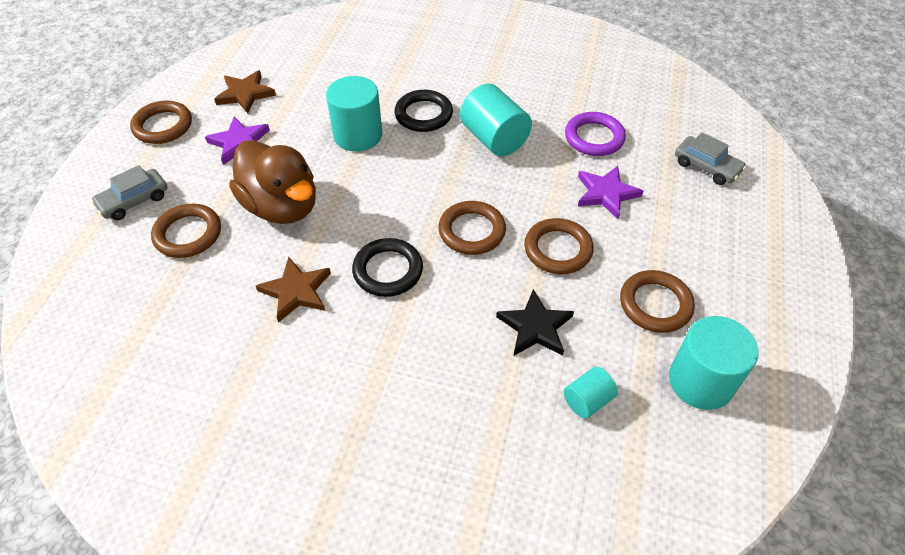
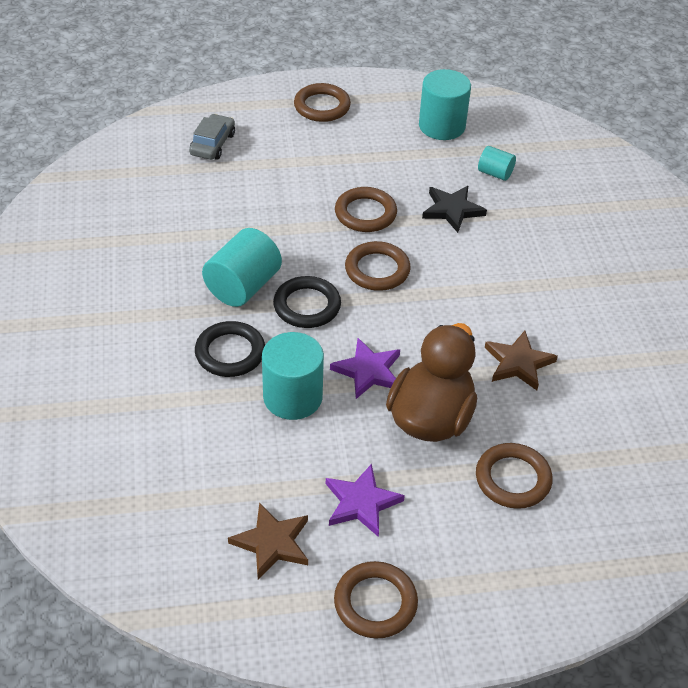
camera: 115 degrees left, 5 degrees down
(134, 201) = (503, 557): grey car -> none
(388, 270) = (456, 310): black ring -> black ring (307, 306)
(594, 138) = (206, 217): purple ring -> none
(606, 193) = (281, 197): purple star -> purple star (368, 371)
(655, 304) = (388, 154): brown ring -> brown ring (322, 106)

